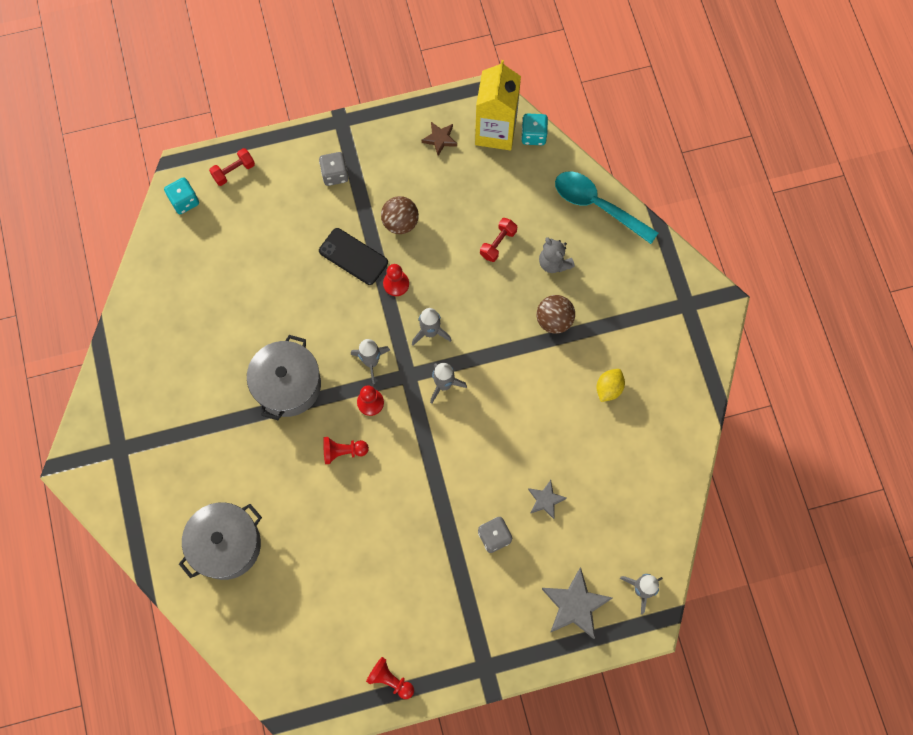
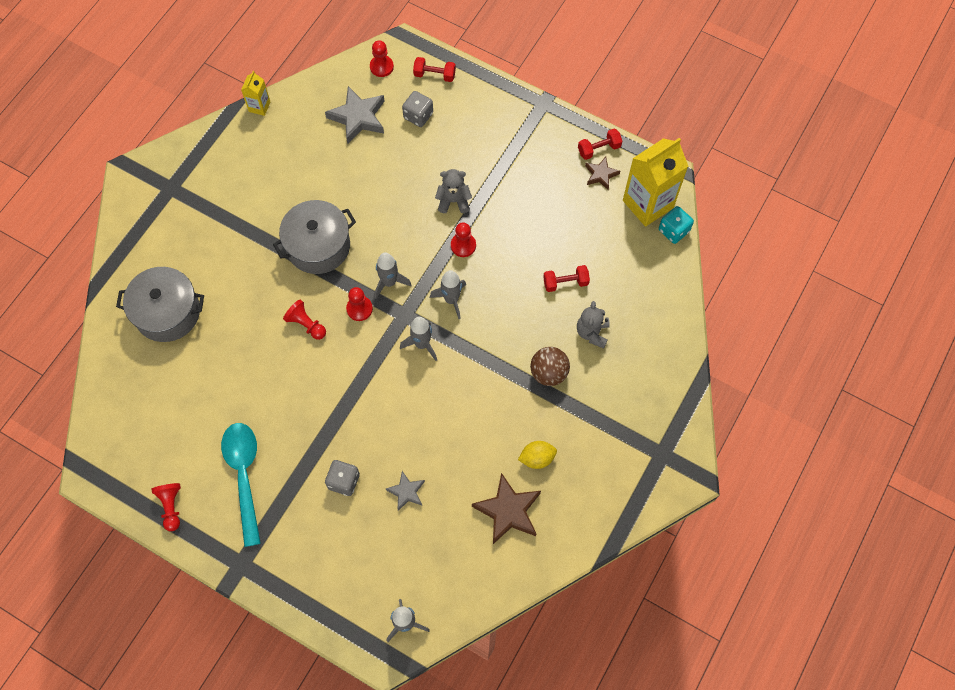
camera: 45 degrees right, 5 degrees down
(120, 320) = (259, 106): none -> yellow carton
(184, 201) = (381, 67): turquoise dice -> red pawn
(335, 174) = (500, 135): grey dice -> grey dice (418, 116)
(353, 256) = (453, 201): black phone -> grey teddy bear
(400, 222) = (511, 207): brown ball -> none
(418, 121) = (599, 149): none -> red dumbbell
(575, 605) = (347, 586): grey star -> grey star (358, 117)
(597, 206) = (669, 322): turquoise spoon -> turquoise spoon (244, 476)
(627, 444) = (508, 511): none -> brown star

